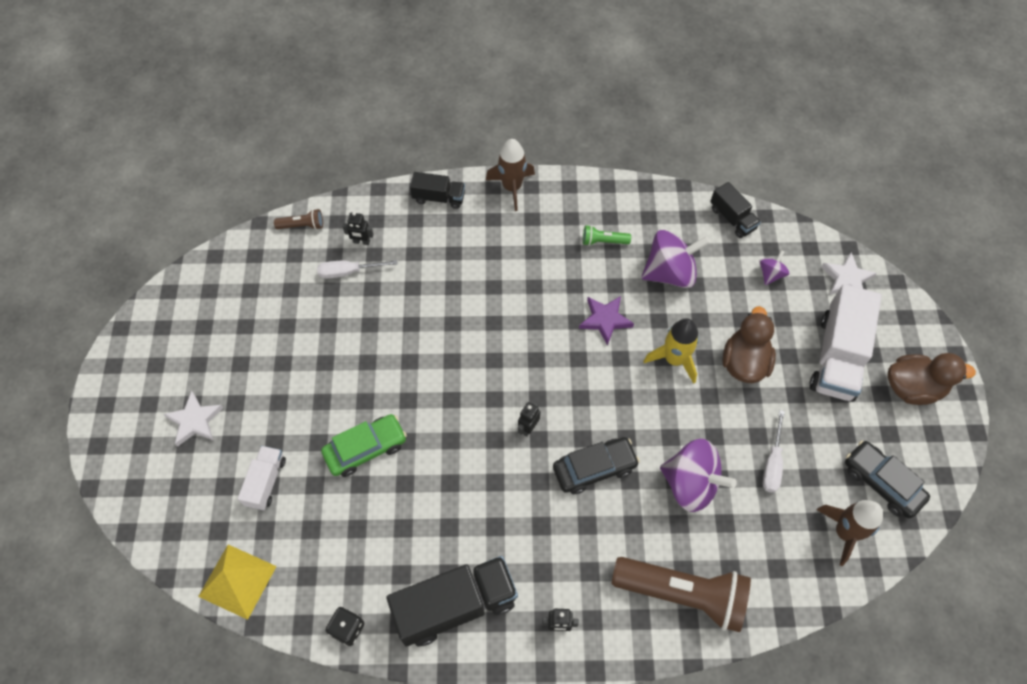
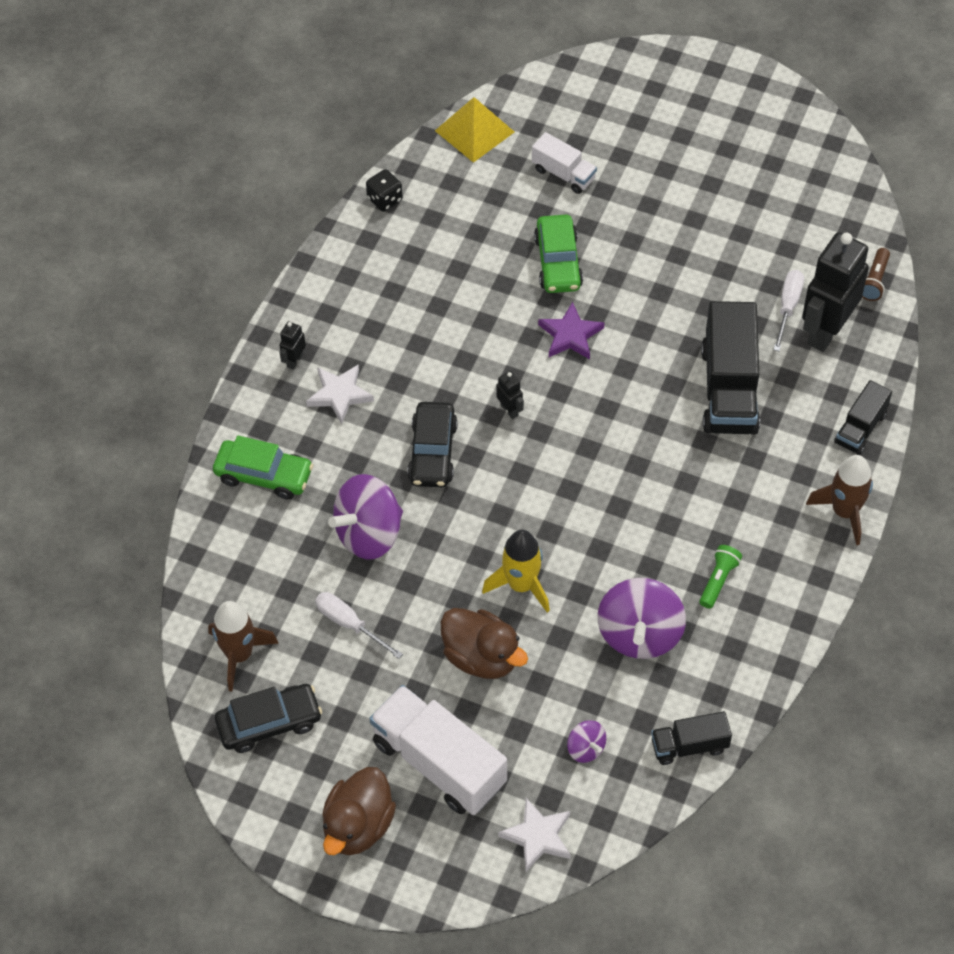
camera: 115 degrees right, 5 degrees down
(194, 421) = (660, 133): white star -> white star (340, 394)
(361, 242) = (826, 331): black robot -> black robot, size x2.42
(455, 605) = (359, 286): black truck -> black truck (729, 389)
(605, 320) = (606, 536): purple star -> purple star (570, 335)
(682, 594) = (264, 475): brown flashlight -> green car

